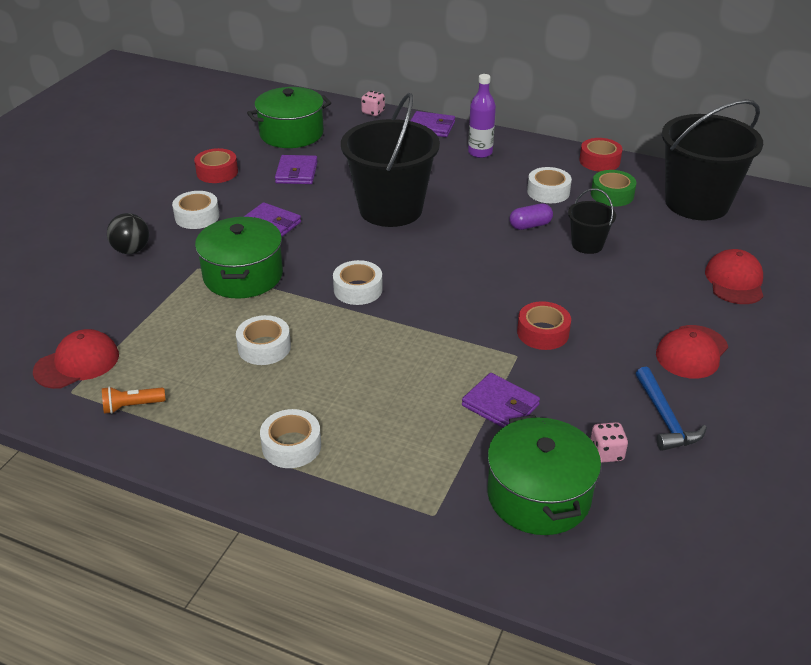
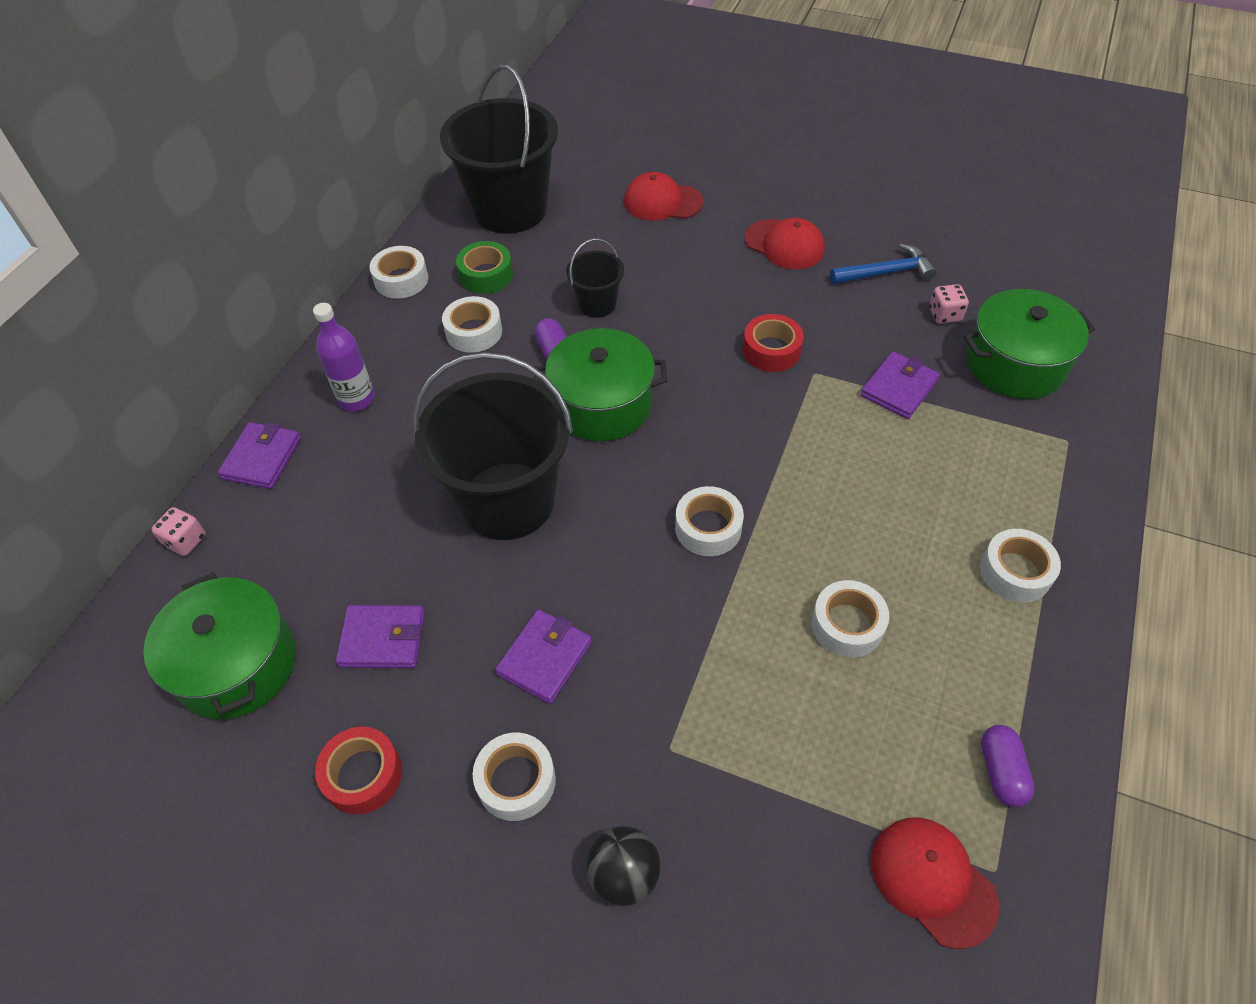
camera: 90 degrees left, 15 degrees up
(132, 406) = (1001, 771): orange flashlight -> purple capsule
(243, 275) = (686, 677): green pot -> green pot (602, 404)
(599, 161) = (401, 280): red tape -> white tape

